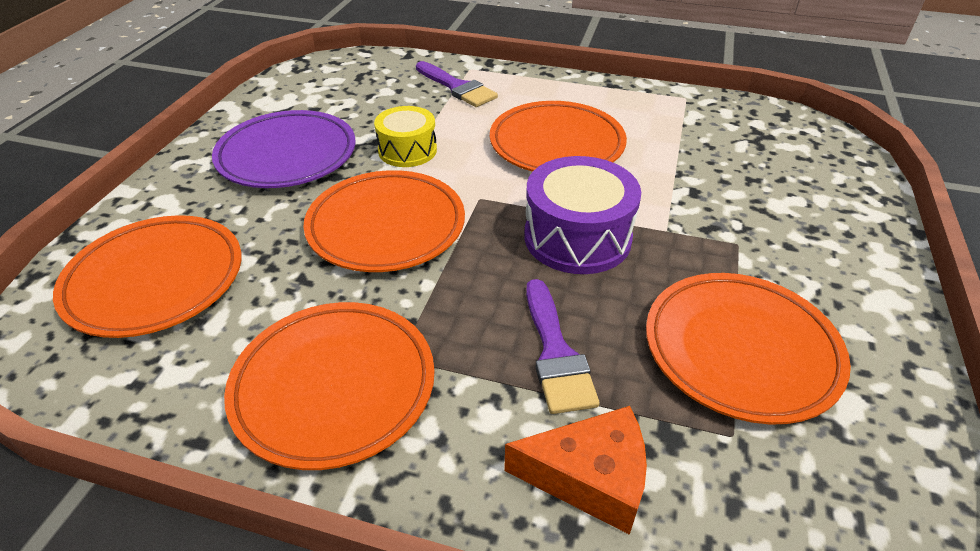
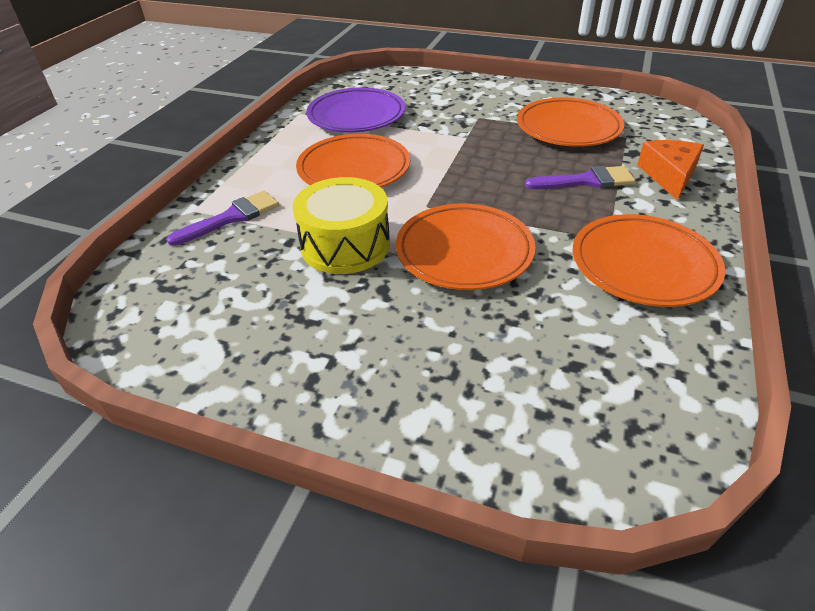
camera: 85 degrees left, 0 degrees up
(155, 281) = (554, 394): orange plate -> none
(287, 155) = (337, 328): purple plate -> purple plate (356, 116)
(407, 150) = (345, 245): yellow drum -> yellow drum, size x1.55
(577, 237) = (475, 167): purple drum -> none

